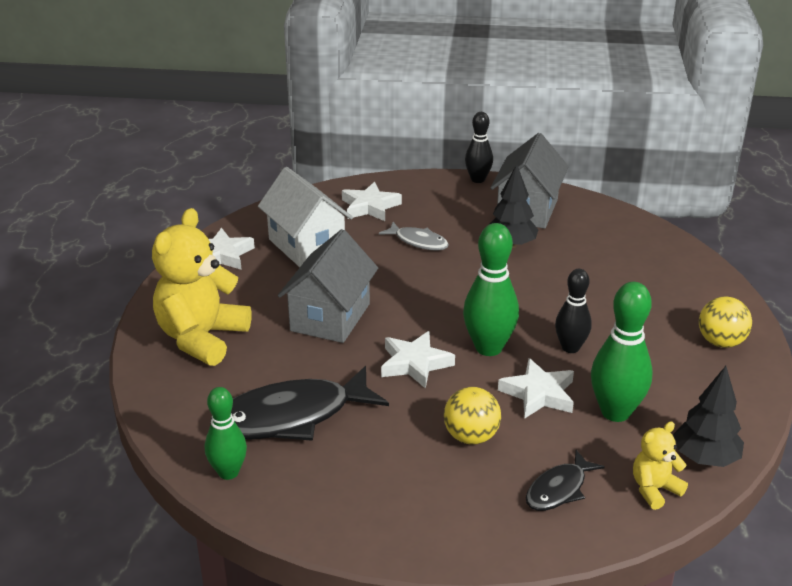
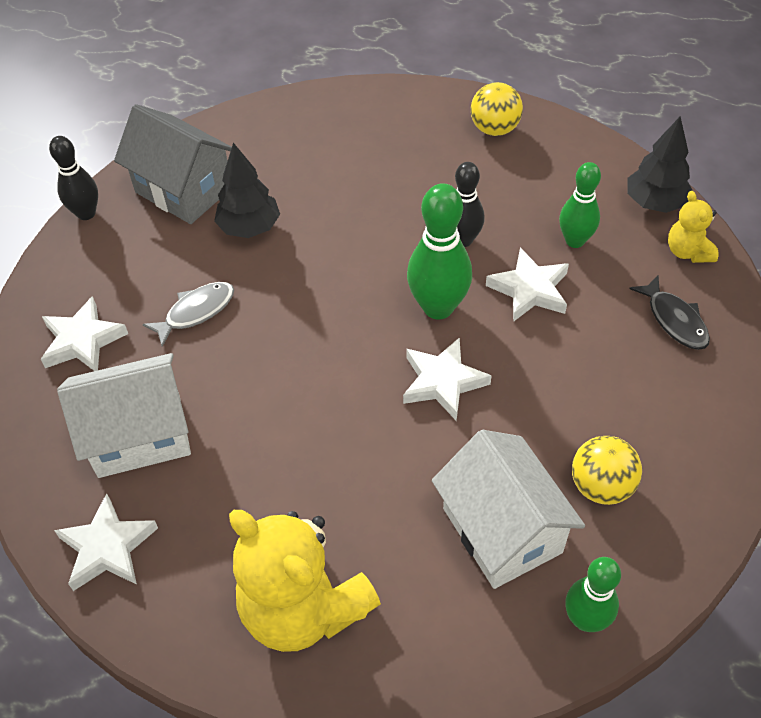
camera: 70 degrees left, 20 degrees up
(291, 417) = (502, 530): black fish -> white house
(330, 317) = (318, 445): grey house -> none
(471, 437) = (581, 366): yellow ball -> yellow ball (601, 486)
(615, 412) = (575, 240): green bowling pin -> green bowling pin, size x0.65

